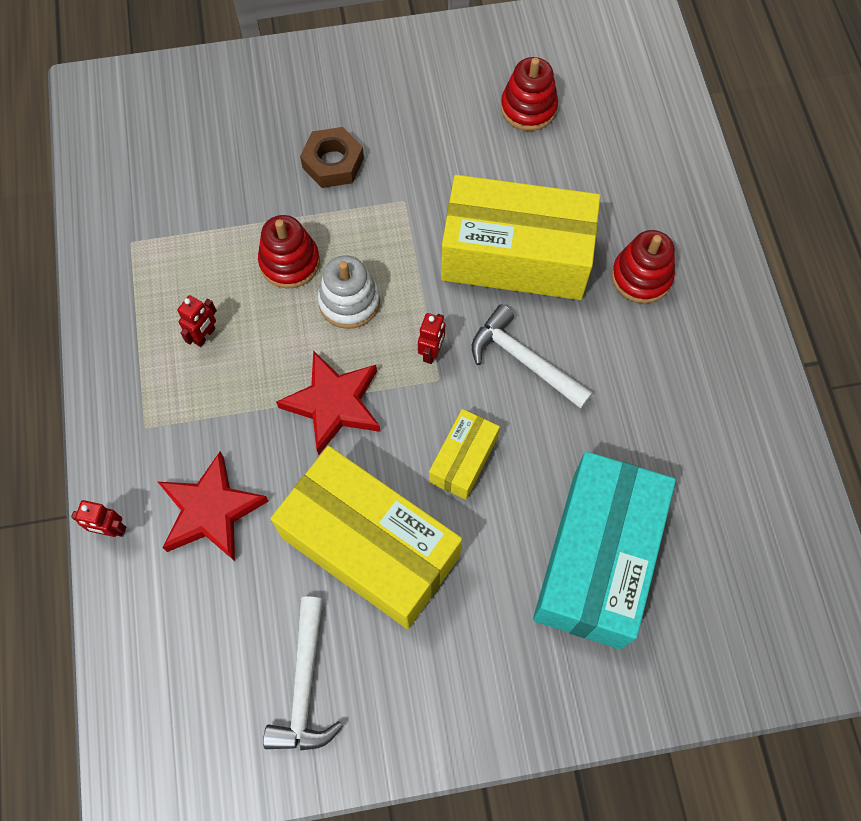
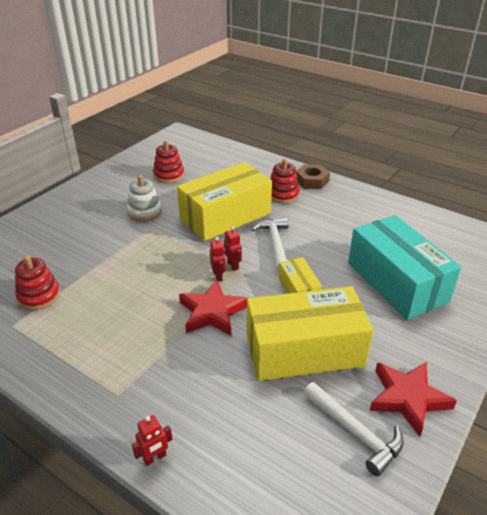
camera: 45 degrees left, 30 degrees down
(205, 336) = (107, 333): red robot -> red robot (218, 276)
(211, 511) = (205, 400): red star -> red star (407, 398)
(290, 262) = (120, 278): red stacking toy -> red stacking toy (39, 296)
(333, 163) = (98, 234): brown nut -> brown nut (312, 181)
(349, 301) = (170, 273): white stacking toy -> white stacking toy (144, 212)
(523, 360) = (275, 243): white hammer -> white hammer turned 90 degrees clockwise

